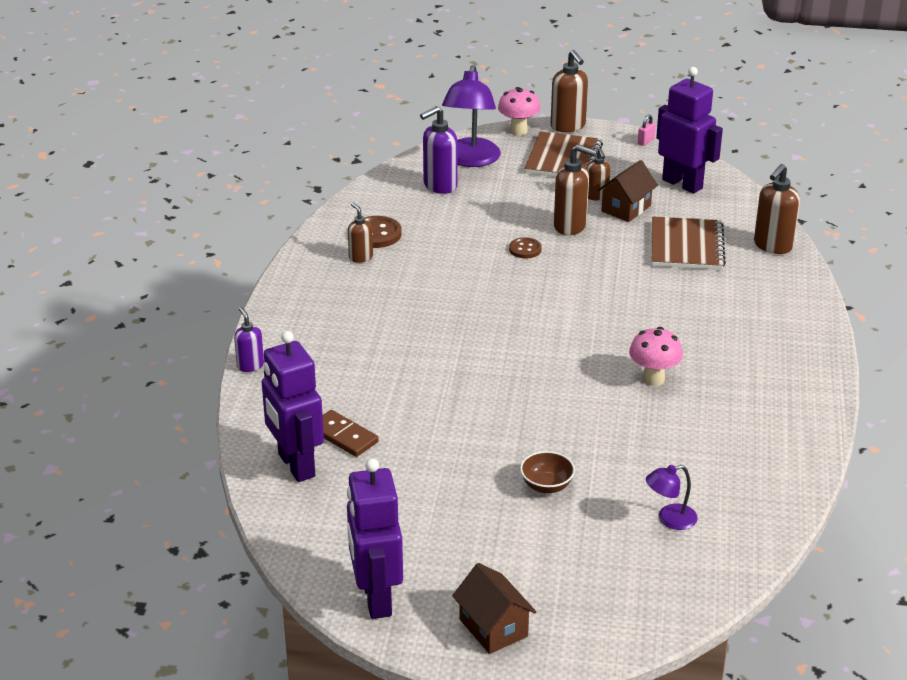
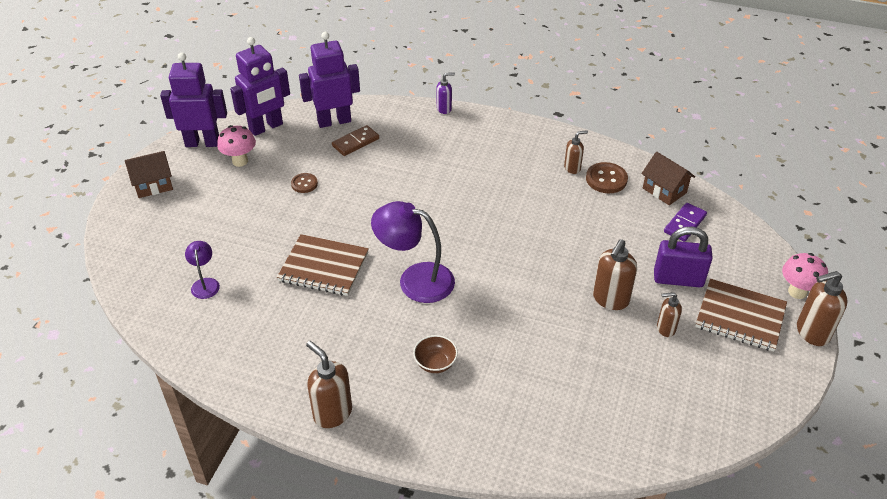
camera: 100 degrees right, 10 degrees up
(439, 186) = (685, 224): purple soap dispenser -> purple domino
(471, 160) = (734, 250): purple lamp -> purple lamp (415, 279)
(525, 190) = (678, 279): none -> purple padlock
(525, 249) = (574, 263): brown button -> brown button (304, 184)
(546, 486) = (267, 227): brown bowl -> brown bowl (435, 363)
(626, 208) = (641, 346): brown house -> brown house (664, 190)
(646, 141) = (784, 393): pink padlock -> none
(653, 379) = (368, 309): pink mushroom -> pink mushroom (240, 161)
(682, 184) = (691, 404): purple robot -> purple robot (266, 127)
(686, 246) = (567, 379): brown notebook -> brown notebook (324, 267)
(772, 246) = (560, 452): brown soap dispenser -> brown soap dispenser (332, 413)

